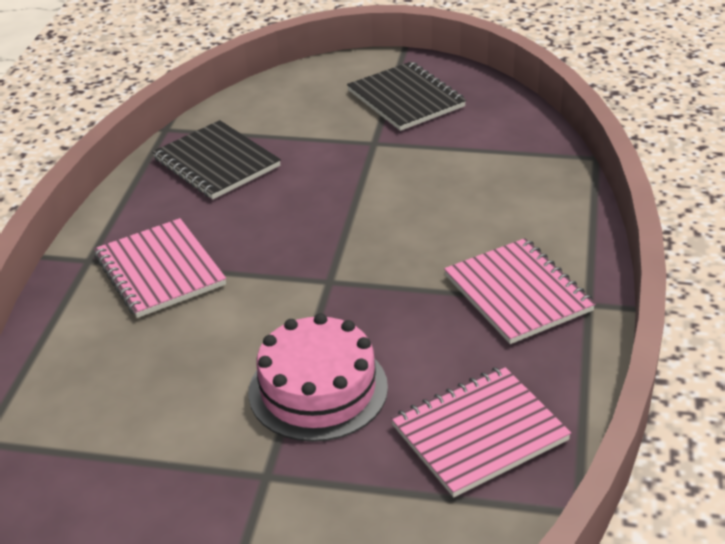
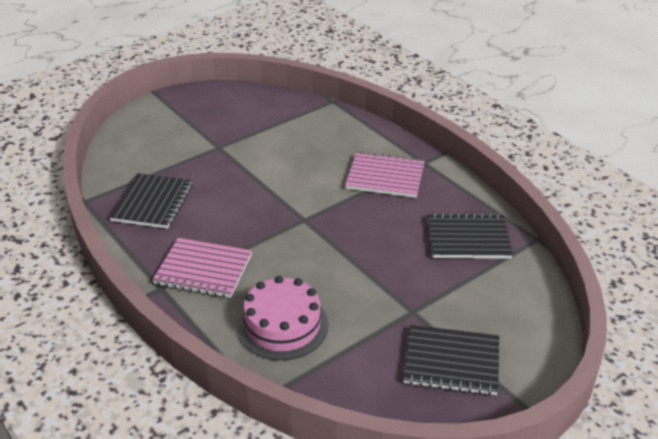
camera: 130 degrees right, 0 degrees up
(318, 389) = (240, 179): pink cake -> pink cake (282, 325)
(479, 433) = (152, 203): pink notebook -> black notebook

